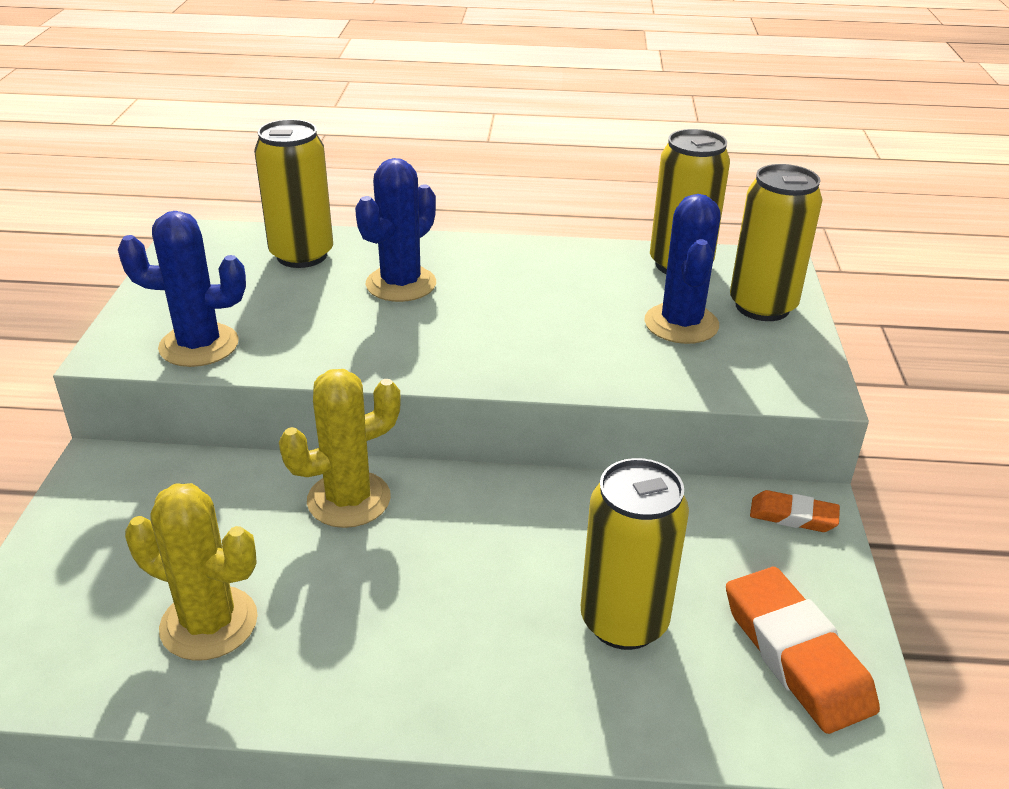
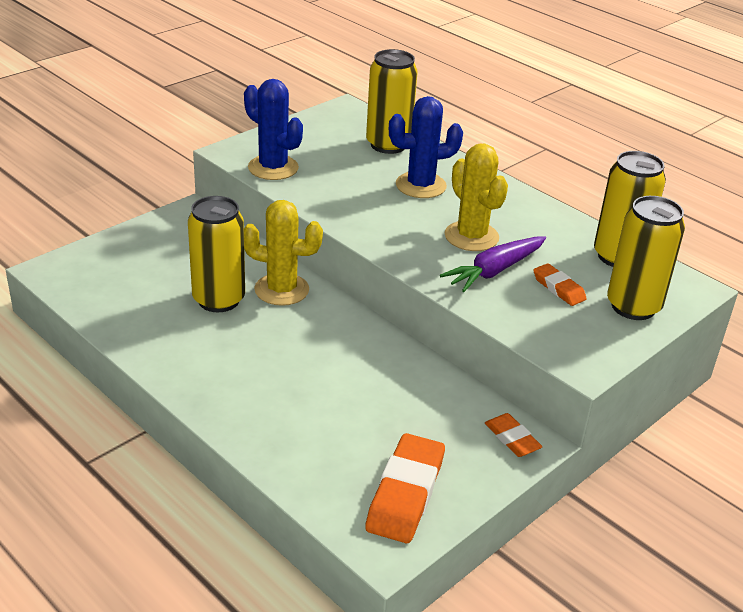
camera: 40 degrees right, 0 degrees up
(209, 623) = (155, 305): yellow cactus -> yellow cactus (471, 236)
(603, 338) = (494, 271): none -> purple carrot
(624, 621) = (338, 422): yellow can -> yellow can (219, 300)
(681, 324) = (558, 288): blue cactus -> orange eraser

